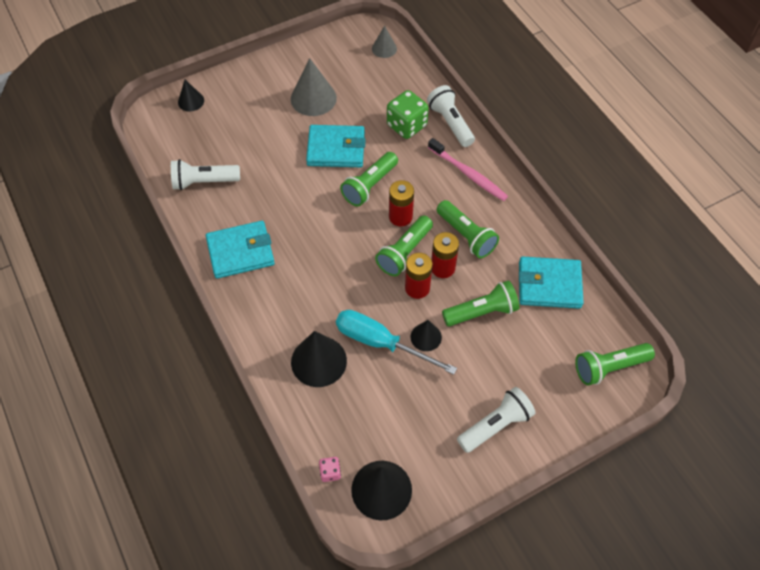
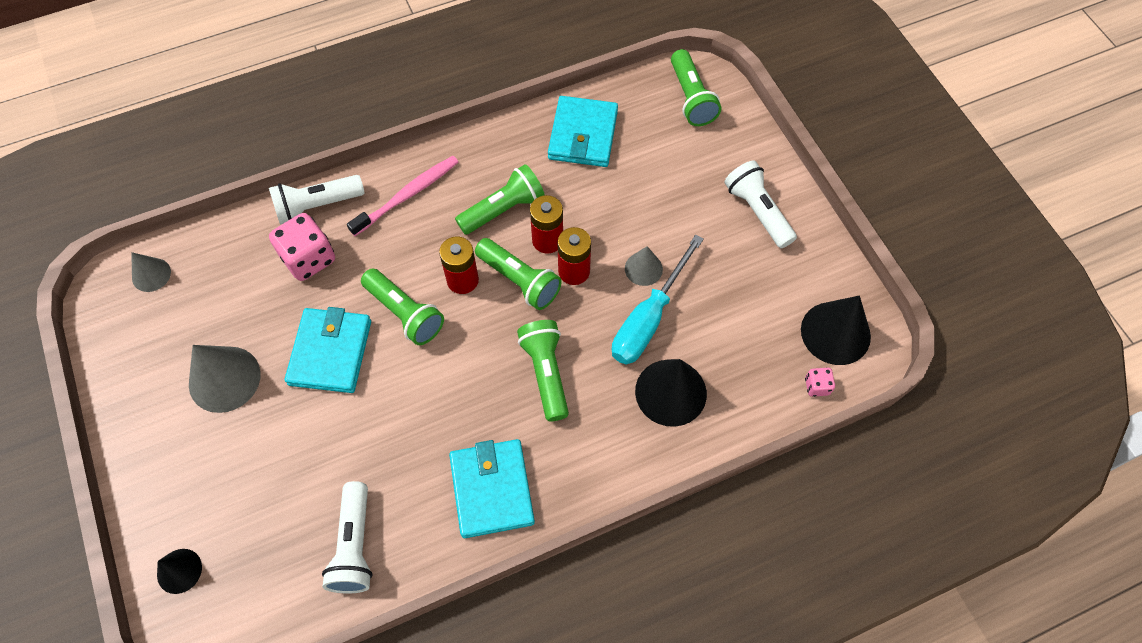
camera: 85 degrees left, 5 degrees up
(406, 126) = (309, 258): green dice -> pink dice
(426, 337) = (643, 268): black cone -> grey cone
(481, 312) = (613, 206): green flashlight -> green flashlight (546, 373)

